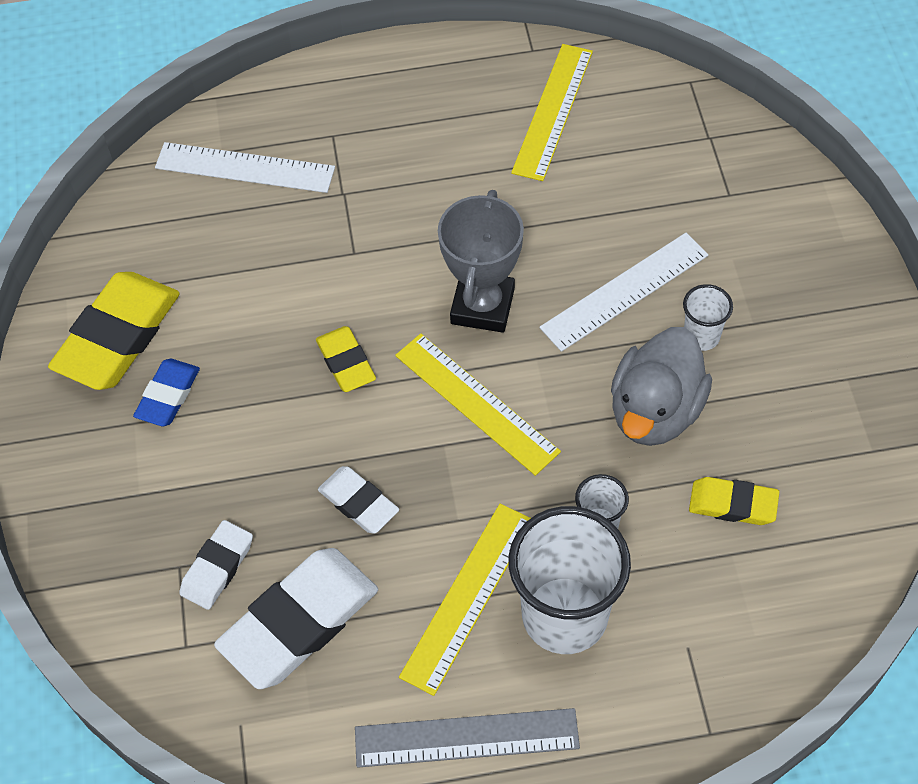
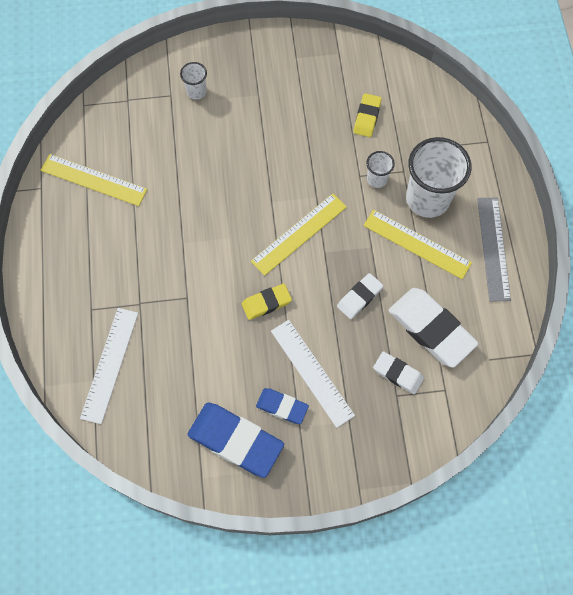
camera: 90 degrees left, 10 degrees up
(118, 336) = (235, 441): yellow eraser -> blue eraser
(482, 306) = (234, 227): grey trophy -> none
(625, 291) = (231, 153): white ruler -> white ruler (312, 372)
(655, 411) = (310, 146): grey duck -> none
(701, 336) = (265, 119): white cup -> white cup (196, 92)

